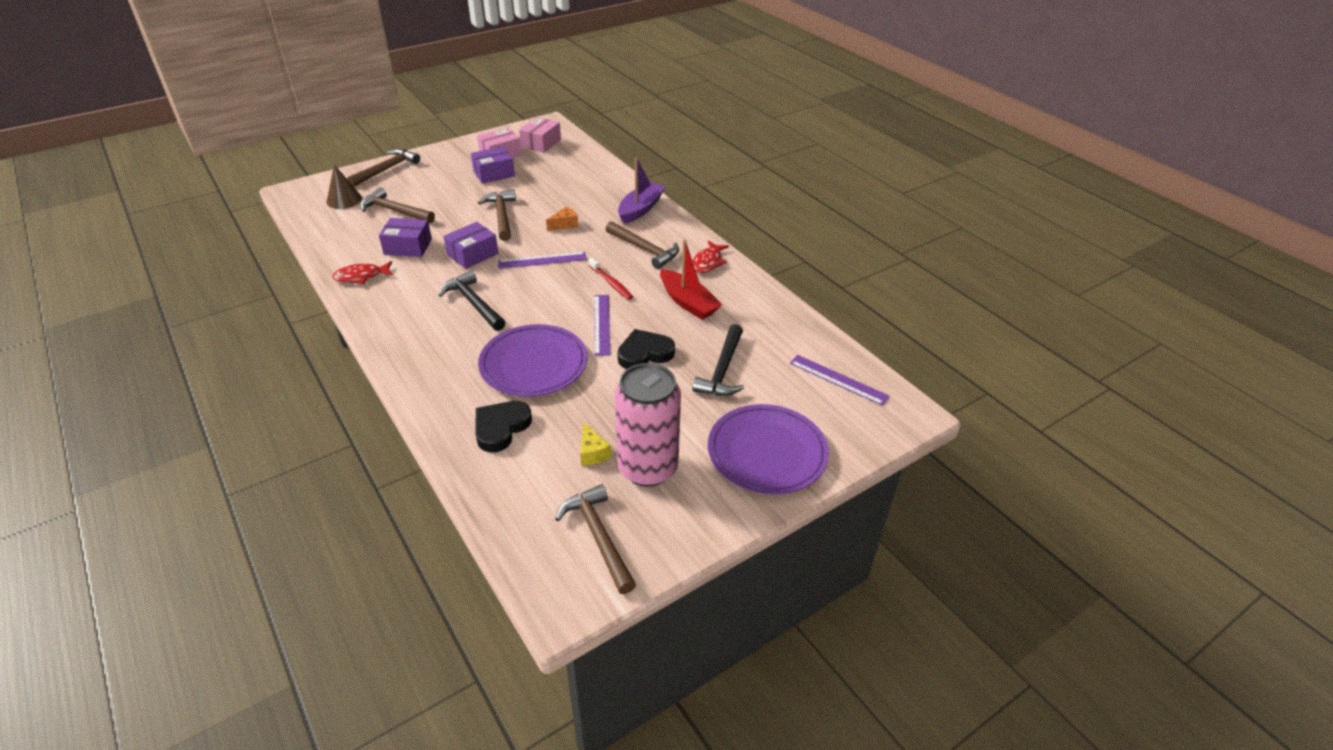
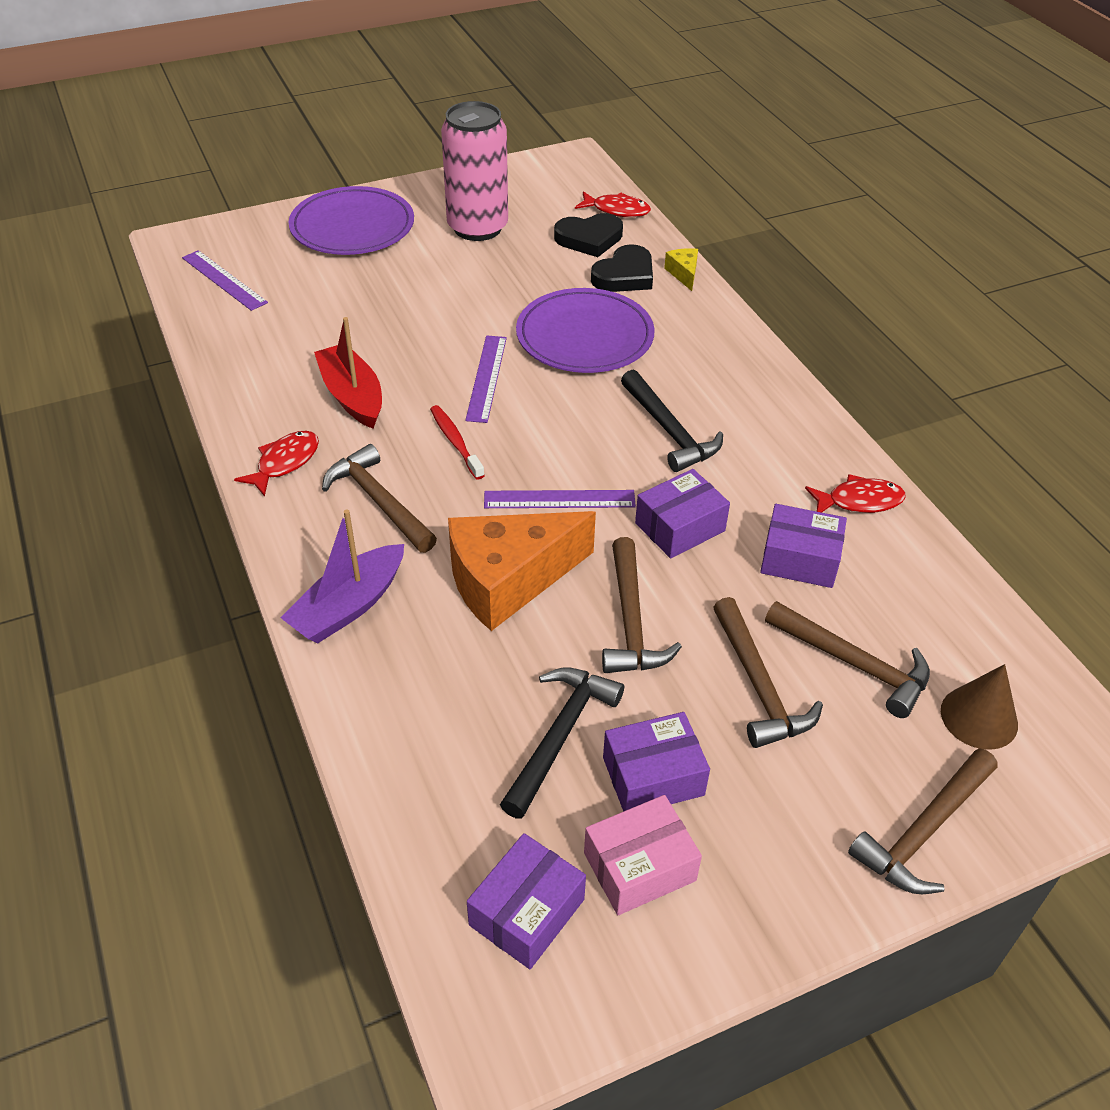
camera: 170 degrees left, 5 degrees up
(508, 514) = (617, 210): none -> red fish
(541, 143) = (526, 912): pink box -> purple box
(564, 224) = (508, 580): orange cheese -> orange cheese, size x2.38
(592, 452) = (530, 245): yellow cheese -> yellow cheese (683, 274)
(598, 537) = (537, 188): brown hammer -> brown hammer (758, 686)
(644, 353) = (441, 334): black heart -> black heart (589, 239)
(722, 370) = (354, 304): black hammer -> black hammer (560, 736)

